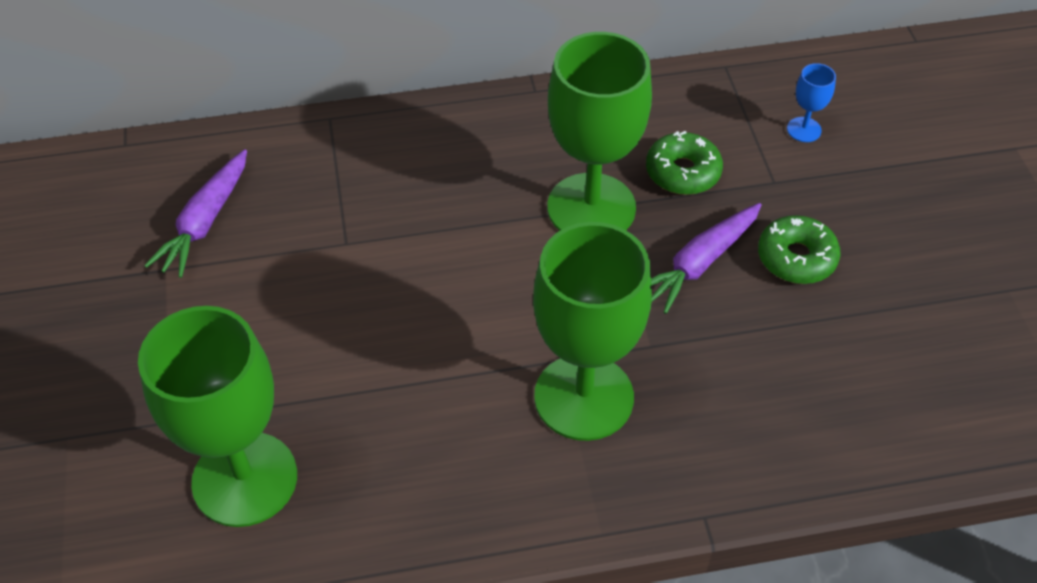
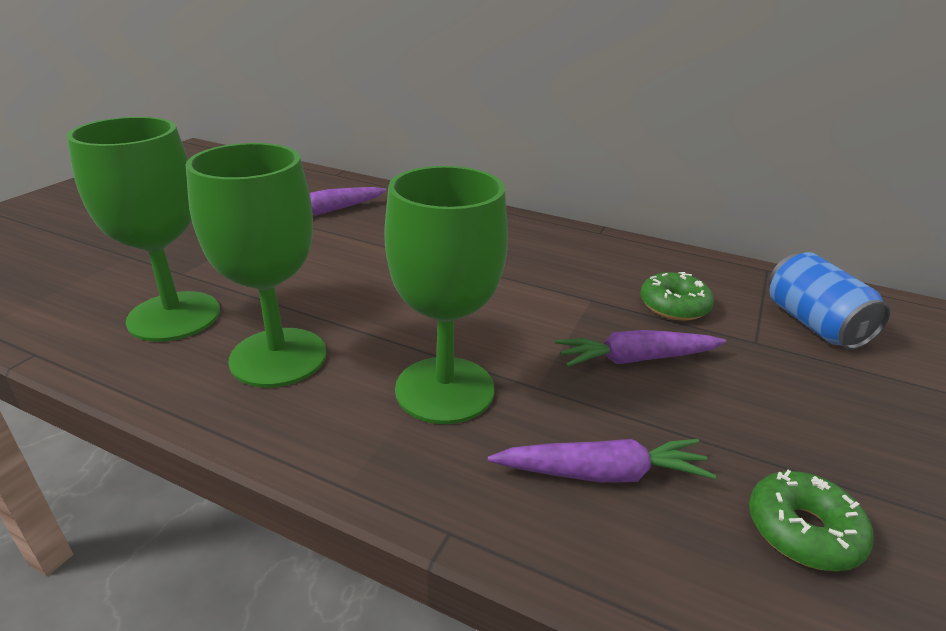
camera: 35 degrees right, 20 degrees down
(591, 207) = (577, 295): green goblet -> green goblet (278, 357)
(760, 400) = (602, 473): none -> purple carrot
(796, 258) = (736, 395): green donut -> green donut (803, 531)
(804, 129) = (813, 324): blue goblet -> blue can

